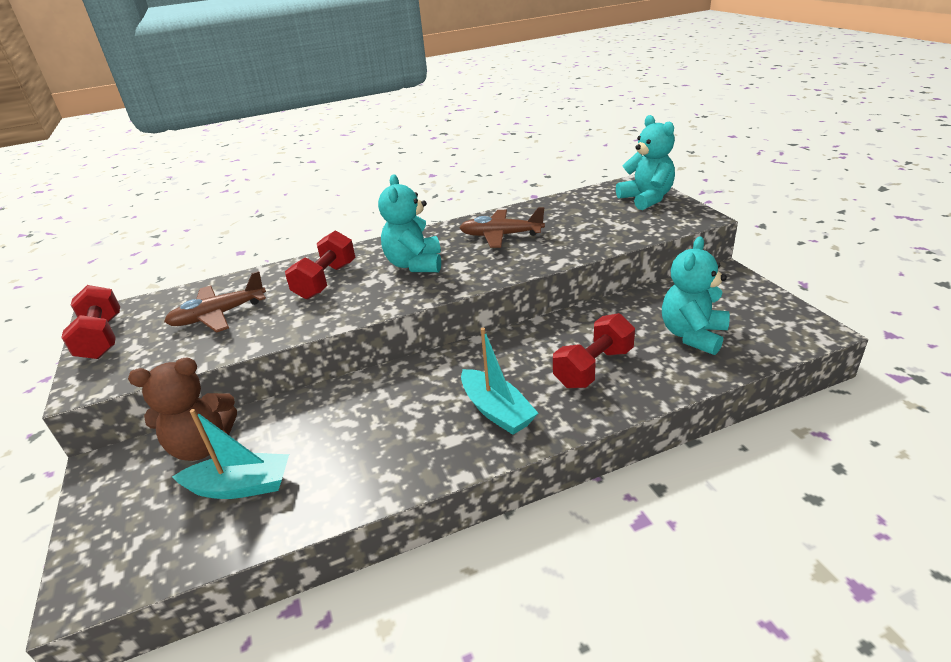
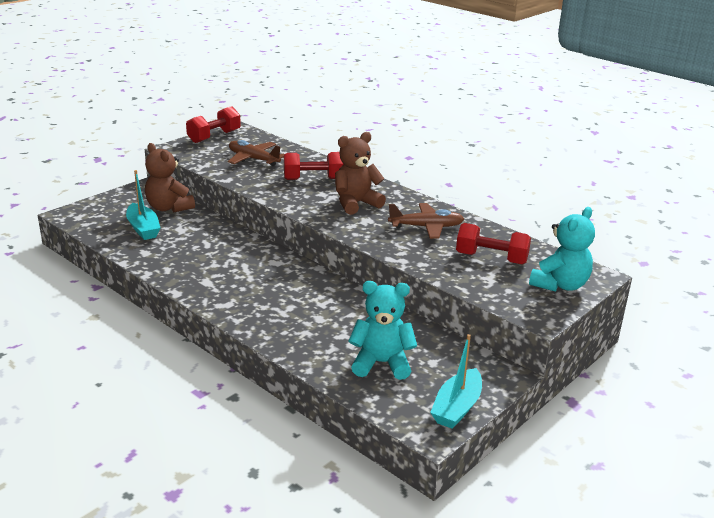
camera: 60 degrees right, 5 degrees down
(415, 264) = (356, 203): turquoise teddy bear -> brown teddy bear
(496, 411) = (241, 292): turquoise boat -> turquoise boat (457, 407)
(500, 235) = (426, 227): brown plane -> brown plane turned 105 degrees clockwise
(593, 368) = (309, 322): red dumbbell -> red dumbbell (491, 258)

